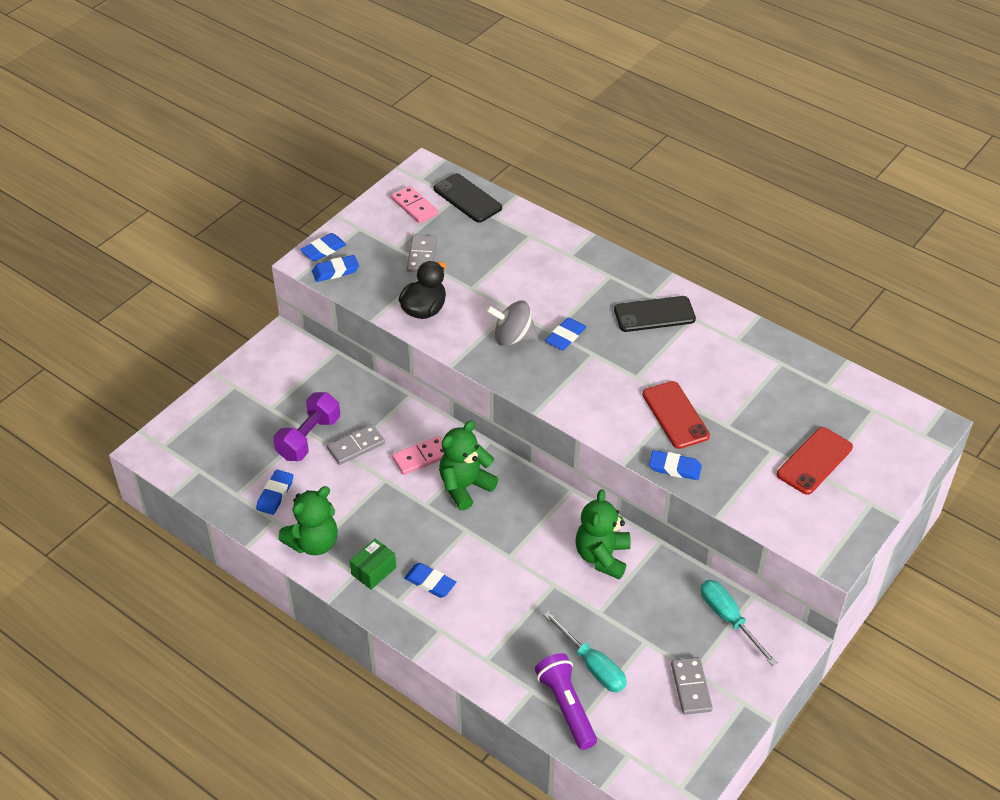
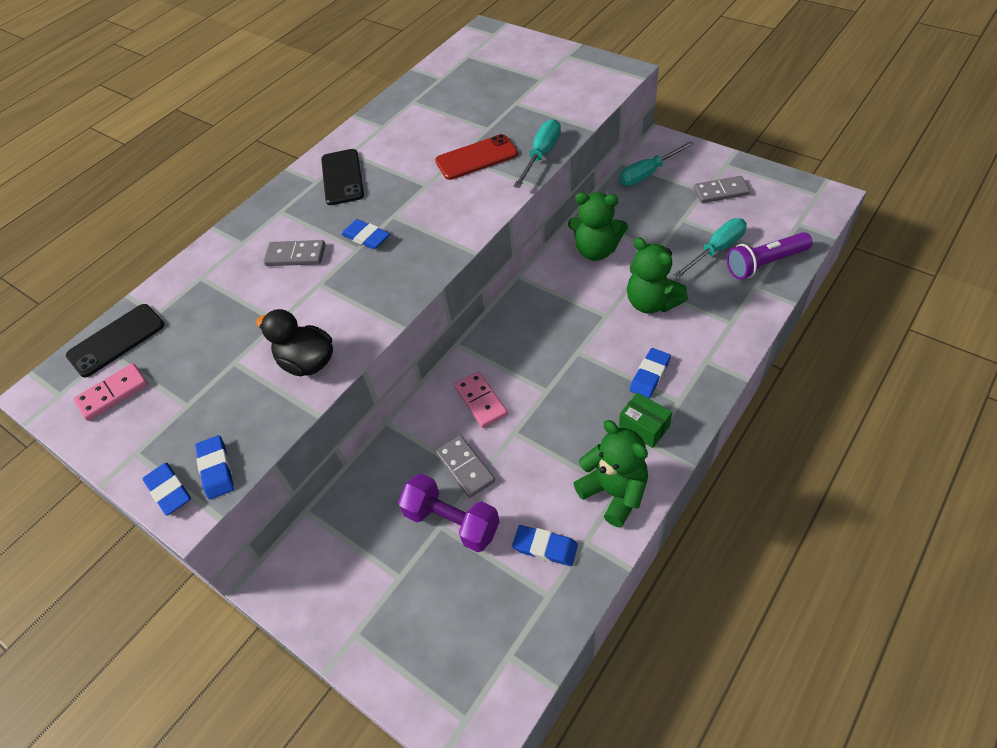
camera: 85 degrees left, 5 degrees up
(422, 256) = (210, 375): grey domino -> grey domino (296, 255)
(465, 487) = (520, 358): green teddy bear -> green teddy bear (651, 303)
(512, 338) = (364, 278): grey spinning top -> none
(675, 468) = (541, 155): blue eraser -> turquoise screwdriver
(814, 461) = (526, 82): red phone -> none

